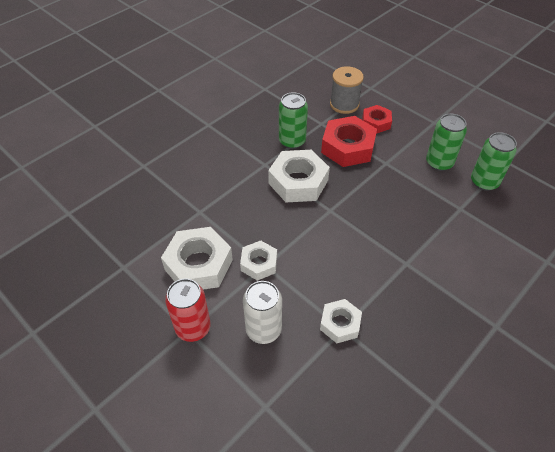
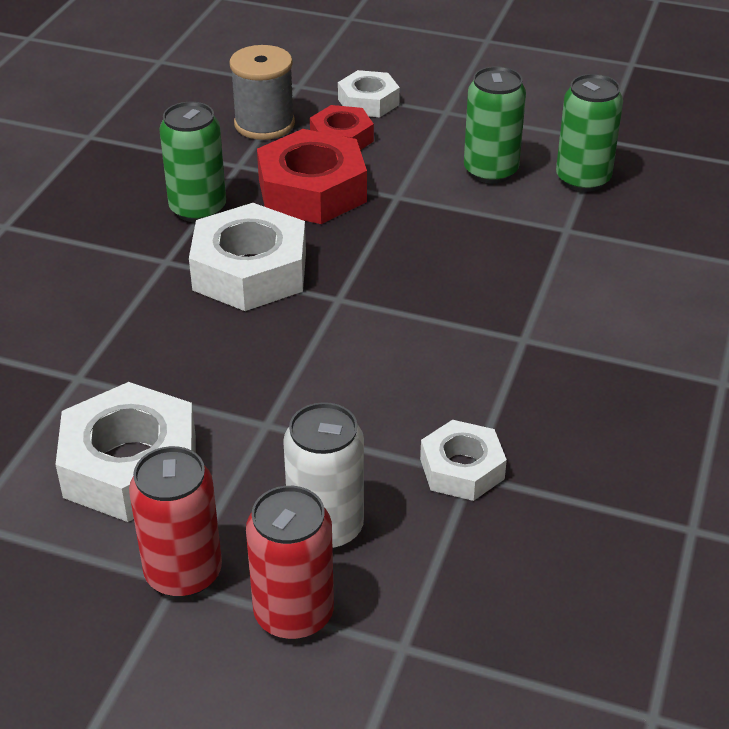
camera: 25 degrees left, 10 degrees down
(227, 368) = (294, 614): none -> red can
(259, 263) = (252, 425): white nut -> white nut (368, 102)

